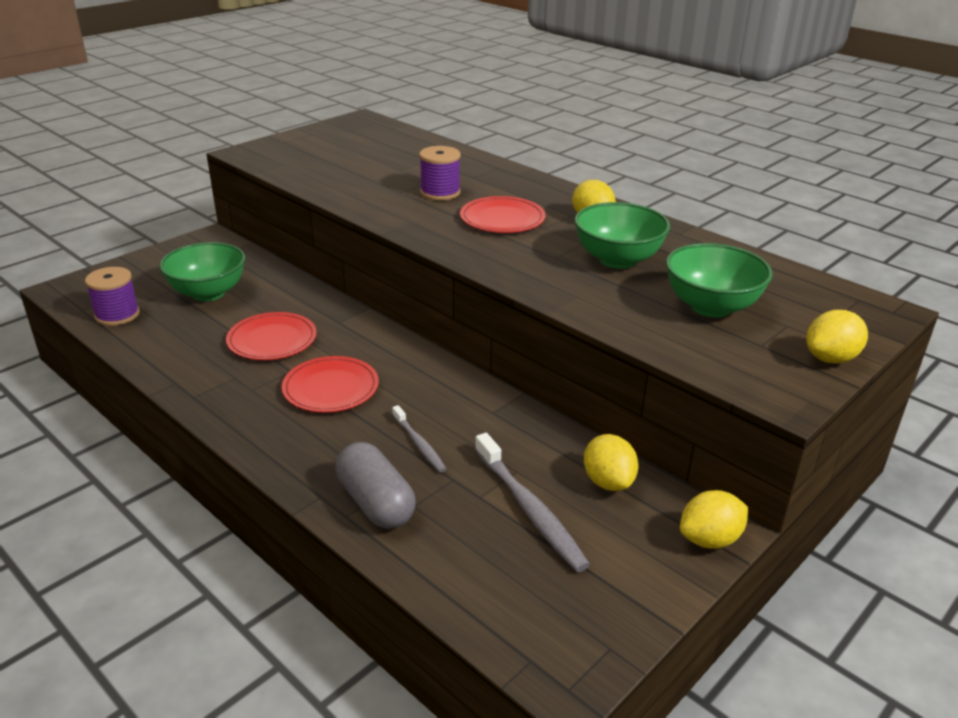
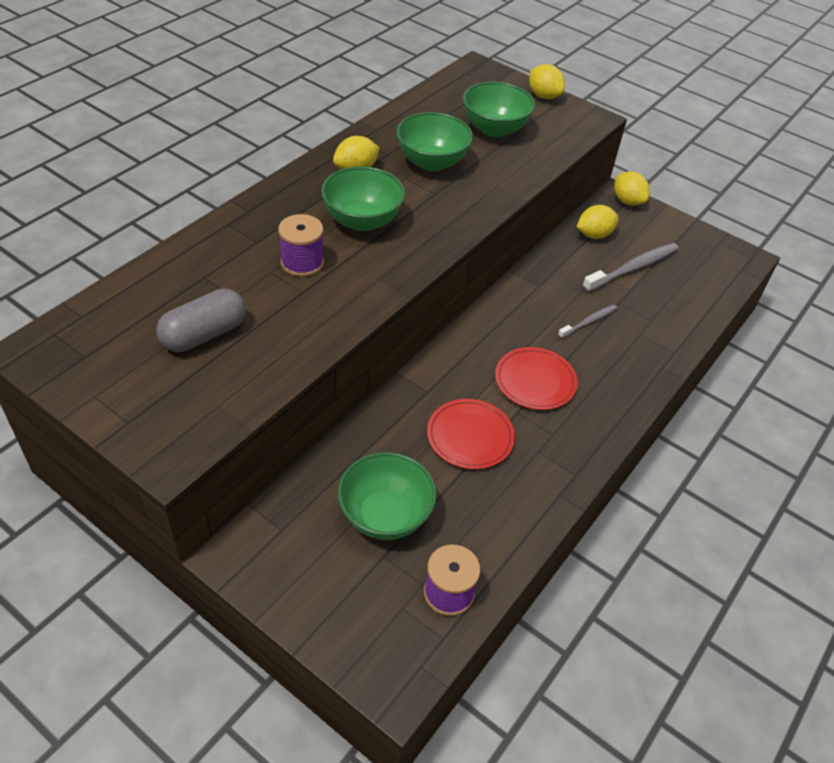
camera: 100 degrees left, 15 degrees up
(376, 503) = (656, 338): grey capsule -> grey capsule (204, 334)
(502, 219) = (362, 221): red plate -> green bowl

